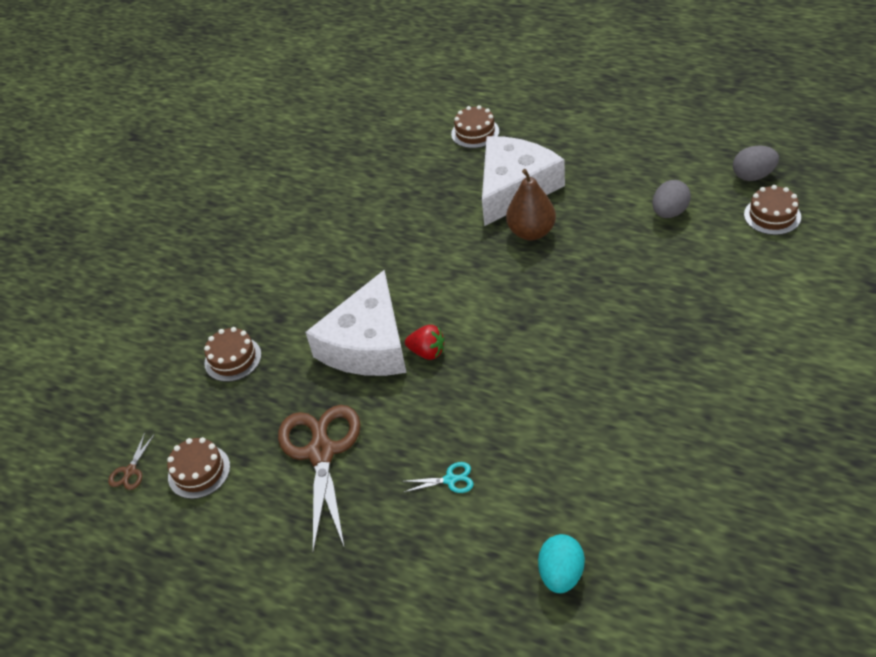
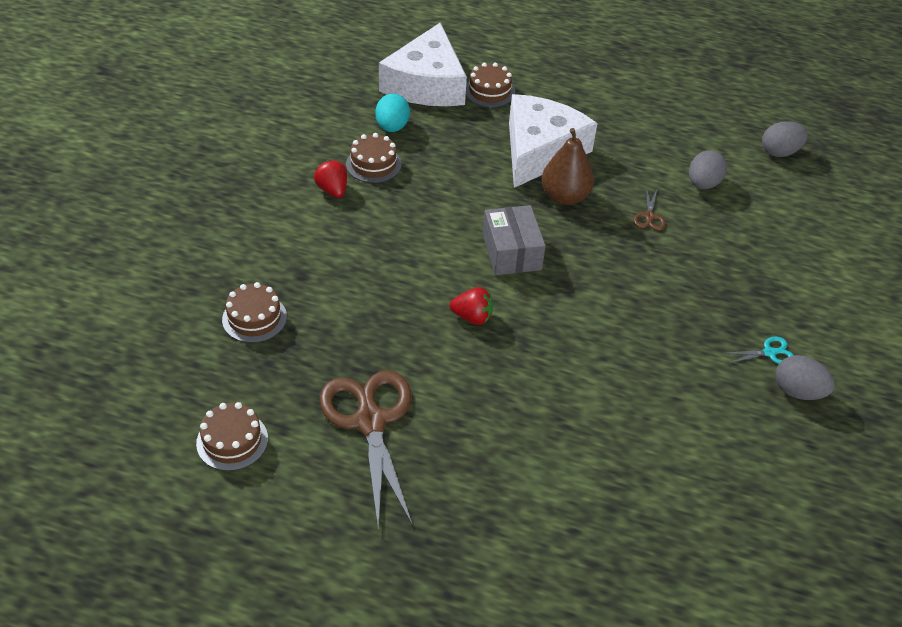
camera: 15 degrees left, 0 degrees up
(130, 471) = (150, 440): brown scissors -> brown scissors (649, 216)
(317, 236) = (332, 190): none -> red strawberry
(368, 344) = (406, 307): white cheese -> white cheese (426, 84)
(450, 480) = (517, 452): turquoise scissors -> turquoise scissors (769, 353)
(473, 288) = (511, 252): none -> grey box
(561, 574) = (649, 551): turquoise egg -> turquoise egg (392, 127)
(733, 417) = (797, 391): none -> grey egg
(772, 216) = (804, 192): brown cake -> brown cake (373, 164)

